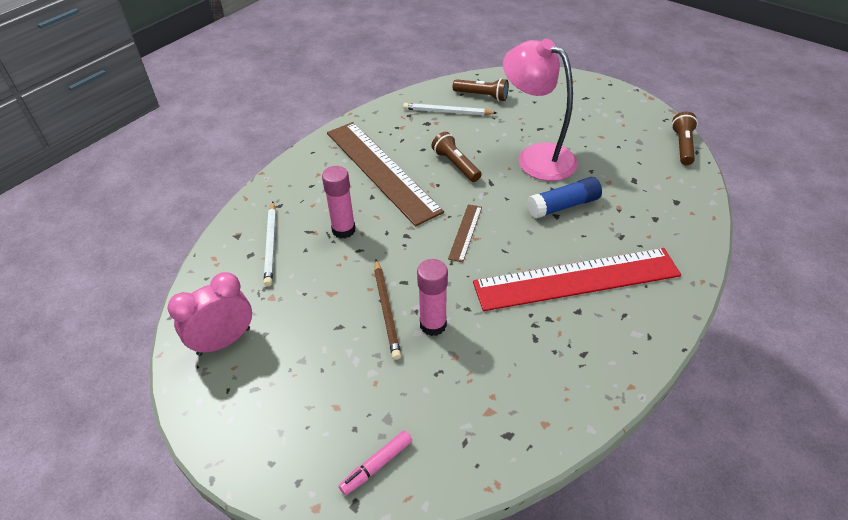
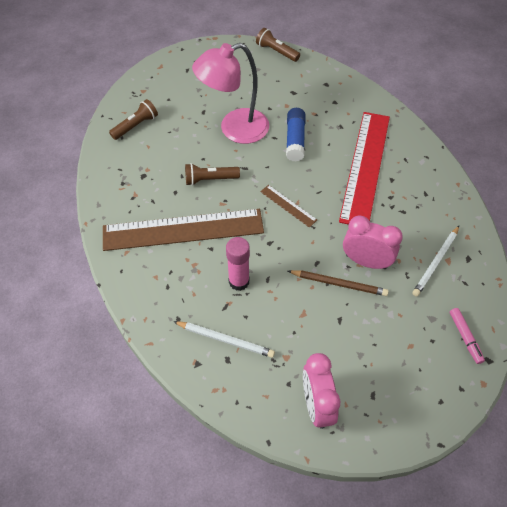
camera: 65 degrees left, 10 degrees up
(433, 325) = (366, 261): pink glue stick -> pink clock
(447, 112) = (139, 156): white pencil -> white pencil (436, 262)

